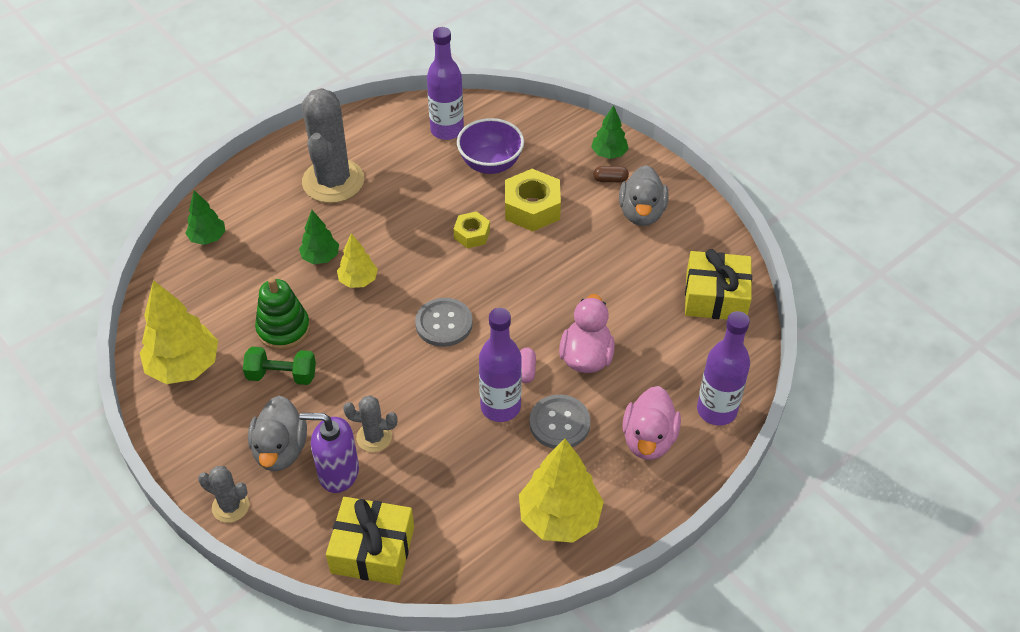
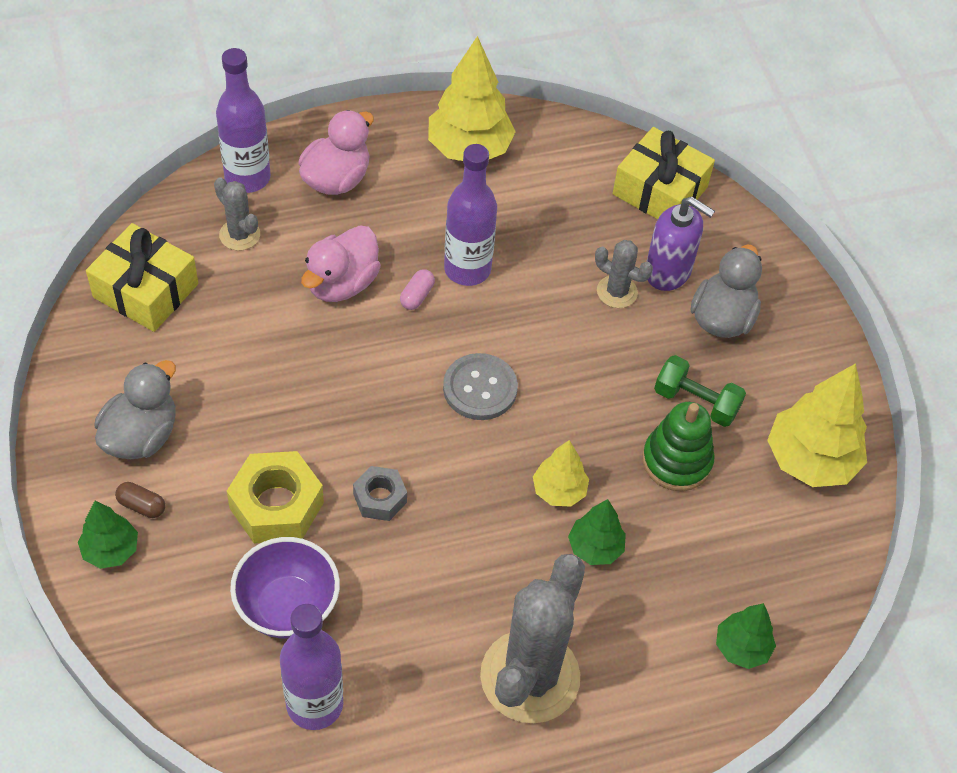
camera: 160 degrees left, 5 degrees up
(230, 506) = (789, 282): grey cactus -> grey cactus (239, 235)
(472, 234) = (380, 498): yellow nut -> grey nut
(559, 423) = (415, 229): grey button -> none

